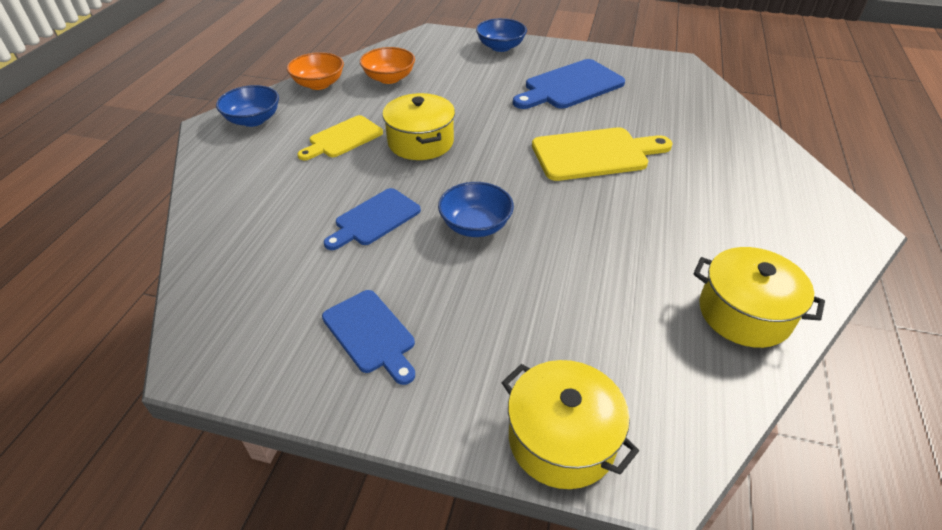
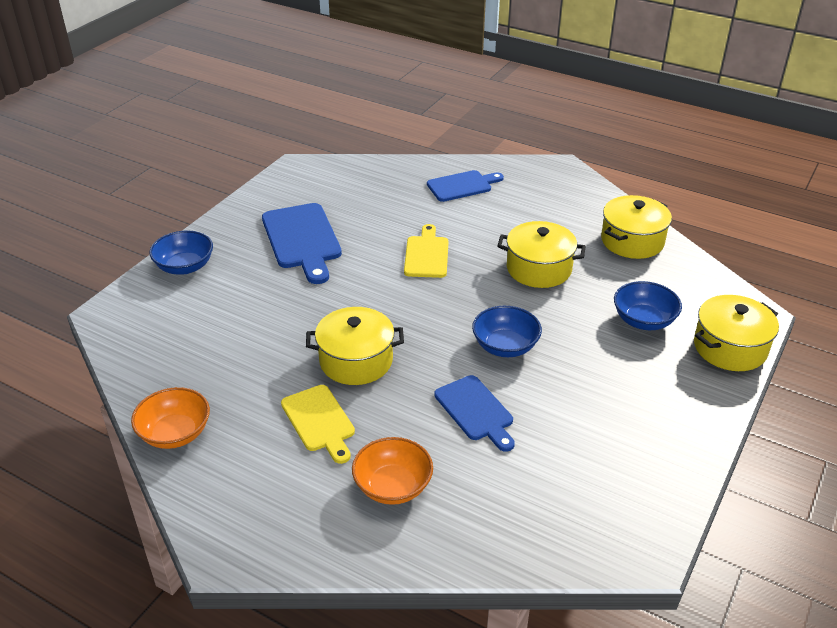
camera: 75 degrees left, 5 degrees down
(253, 120) = (233, 504): blue bowl -> blue bowl (643, 320)
(370, 334) = (626, 430): blue cutting board -> blue cutting board (462, 186)
(389, 78) = (201, 367): orange bowl -> orange bowl (393, 486)
(595, 154) = (427, 255): yellow cutting board -> yellow cutting board, size x0.65
(623, 234) = (539, 269): none -> yellow pot

